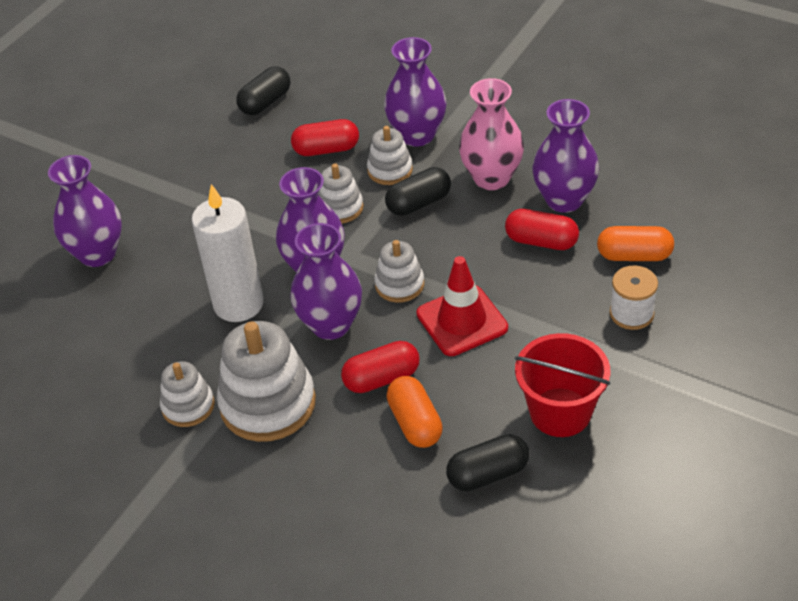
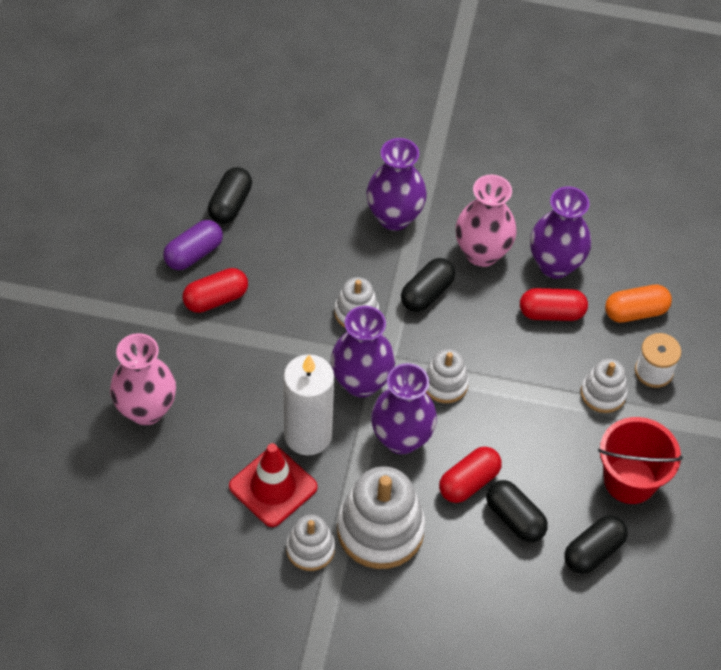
camera: 25 degrees left, 10 degrees up
(97, 254) = (146, 410): purple vase -> pink vase
(211, 136) = (194, 254): none -> purple capsule
(326, 149) = (315, 249): red capsule -> red capsule (216, 299)
(390, 170) = (385, 261): white stacking toy -> white stacking toy (603, 393)
(415, 423) = (514, 518): orange capsule -> black capsule
(462, 321) = (514, 409): red traffic cone -> red traffic cone (273, 487)

